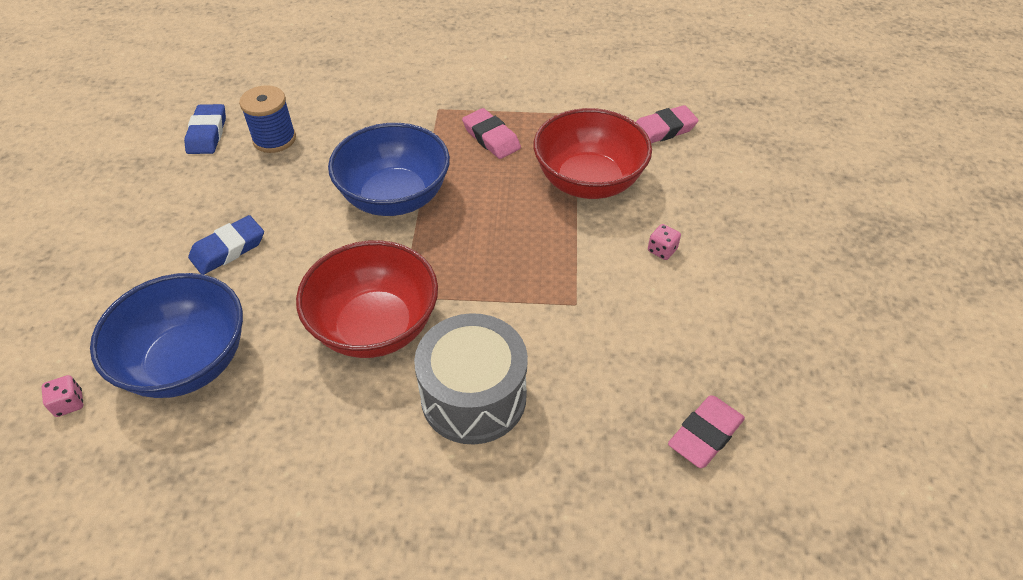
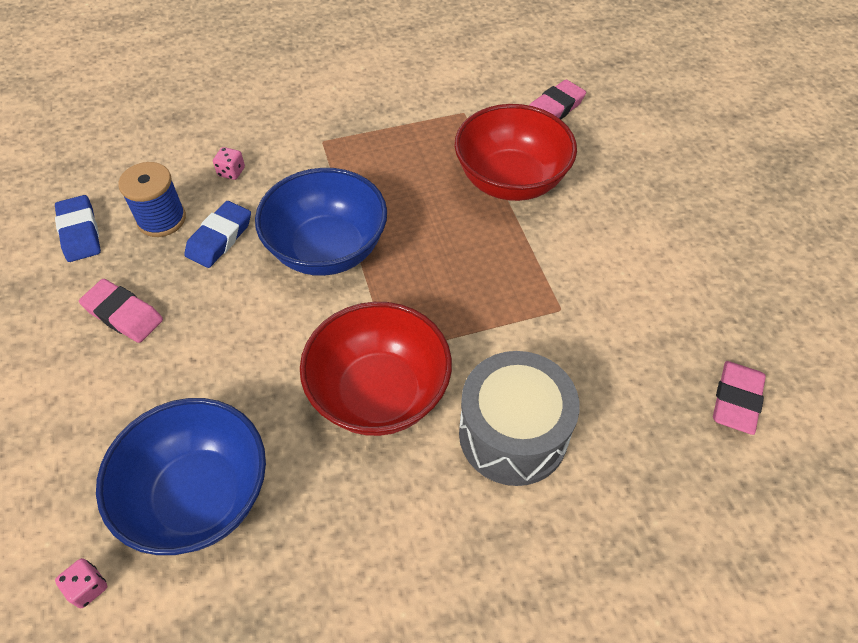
camera: 20 degrees left, 5 degrees up
(228, 249) = (176, 357): blue eraser -> blue eraser (219, 238)
(491, 138) = (393, 159): pink eraser -> pink eraser (123, 314)
(662, 250) = (612, 232): pink dice -> pink dice (231, 172)

